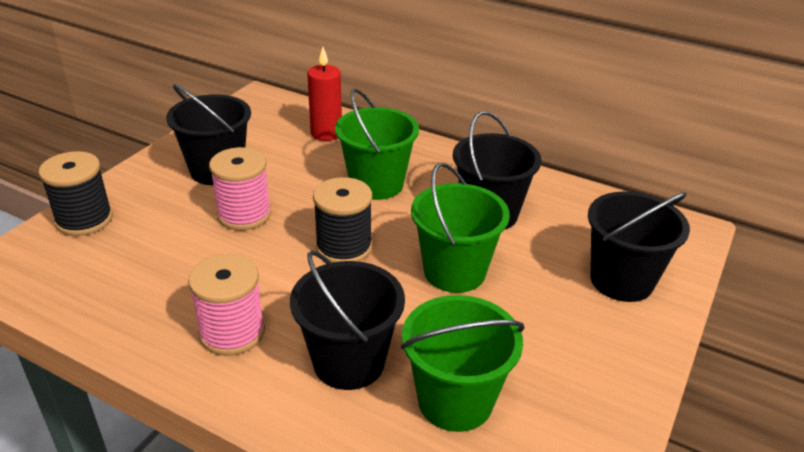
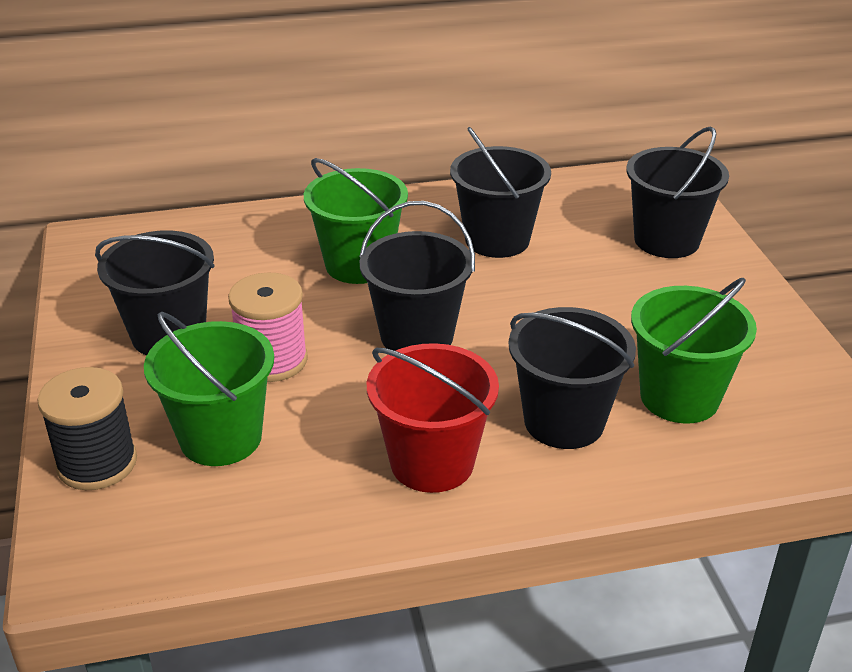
camera: 40 degrees left, 0 degrees up
(232, 332) = (432, 462): pink spool -> red bucket
(326, 133) = (229, 241): red candle -> none
(344, 247) = (417, 336): black spool -> black bucket
(454, 272) = (539, 303): green bucket -> green bucket (221, 437)

